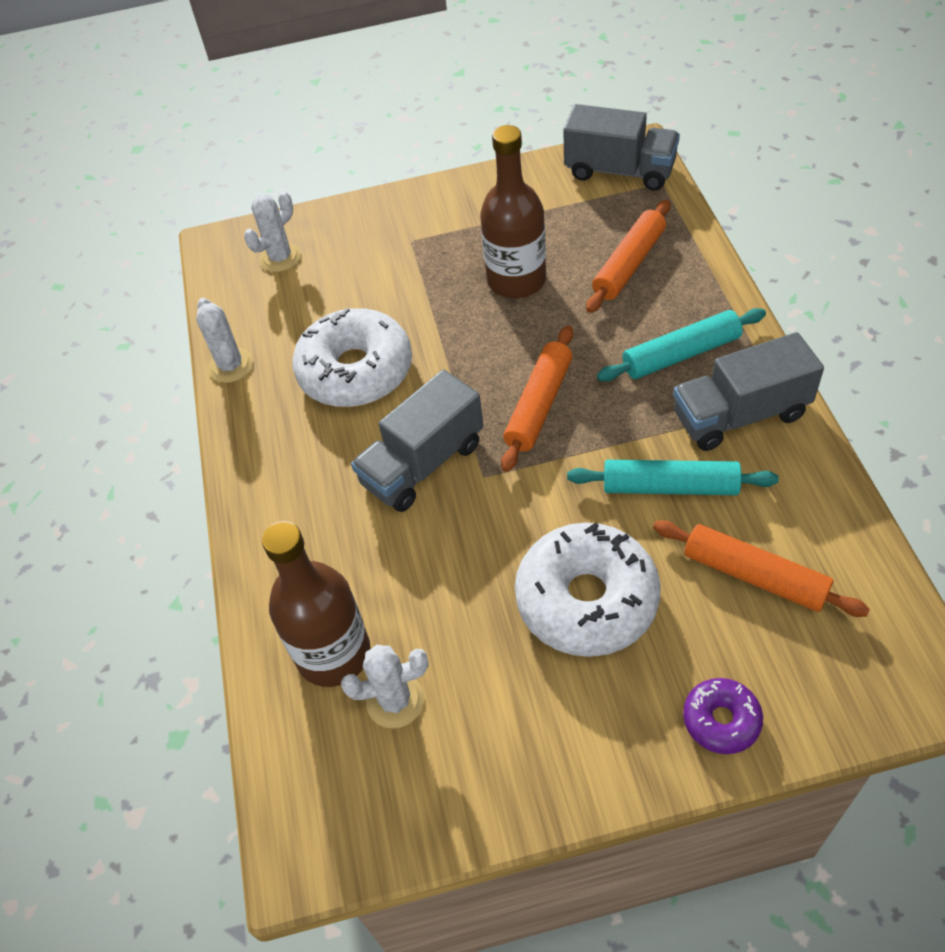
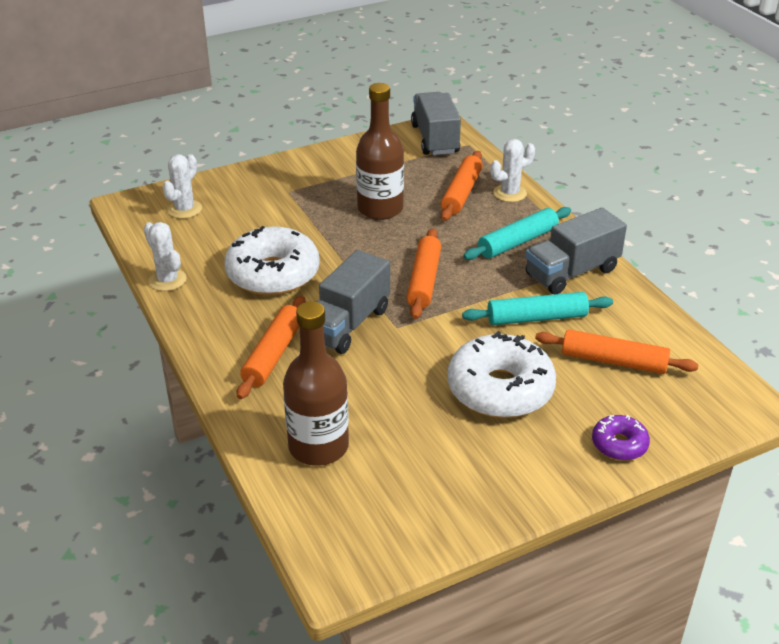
camera: 20 degrees left, 15 degrees down
(321, 499) = (273, 354): none -> orange rolling pin
(395, 701) = (377, 468): white cactus -> white cactus (509, 193)
(619, 171) = (435, 139): grey truck -> grey truck turned 105 degrees counterclockwise

